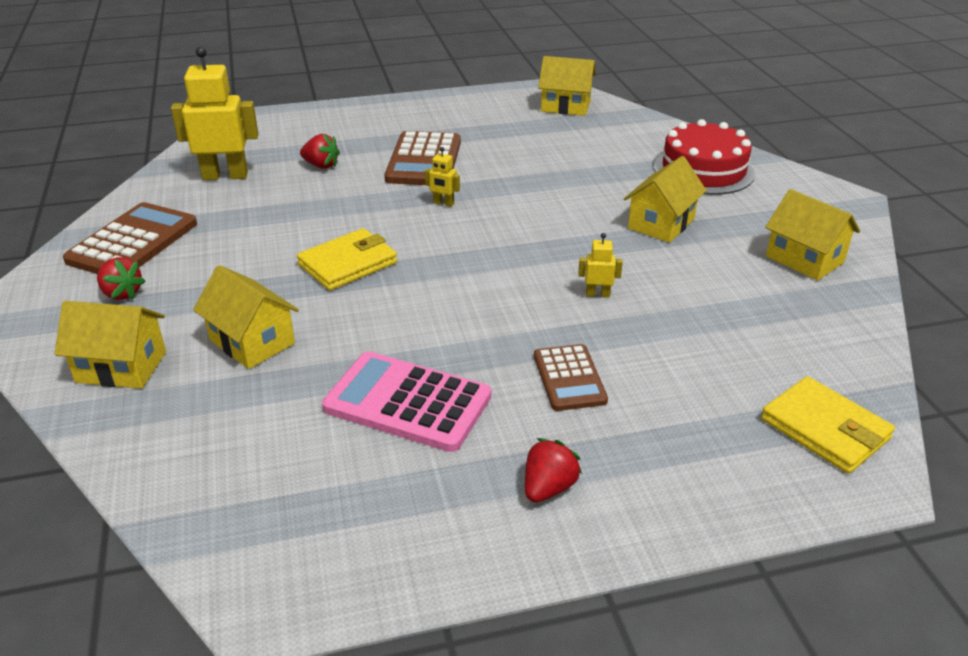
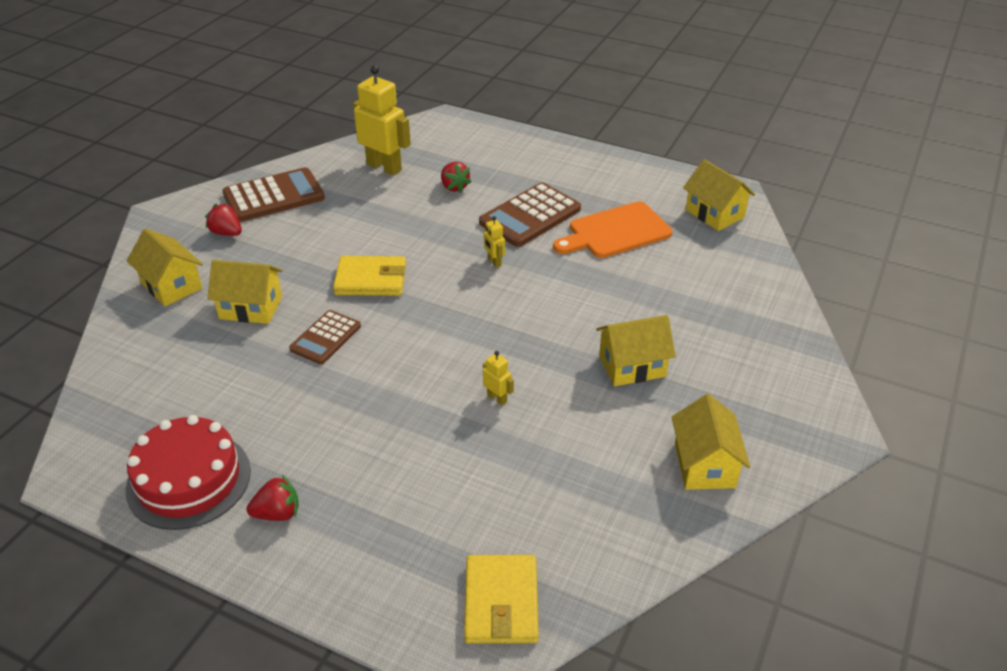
camera: 40 degrees right, 5 degrees up
(122, 294) = (227, 233): red strawberry -> red strawberry turned 135 degrees clockwise
(252, 342) = (251, 308): yellow house -> yellow house turned 75 degrees counterclockwise
(407, 402) = (278, 403): pink calculator -> none
(511, 144) = (615, 232): none -> orange cutting board
(569, 378) = (390, 449): brown calculator -> brown calculator (326, 338)
(703, 170) = (745, 335): red cake -> red cake (189, 480)

